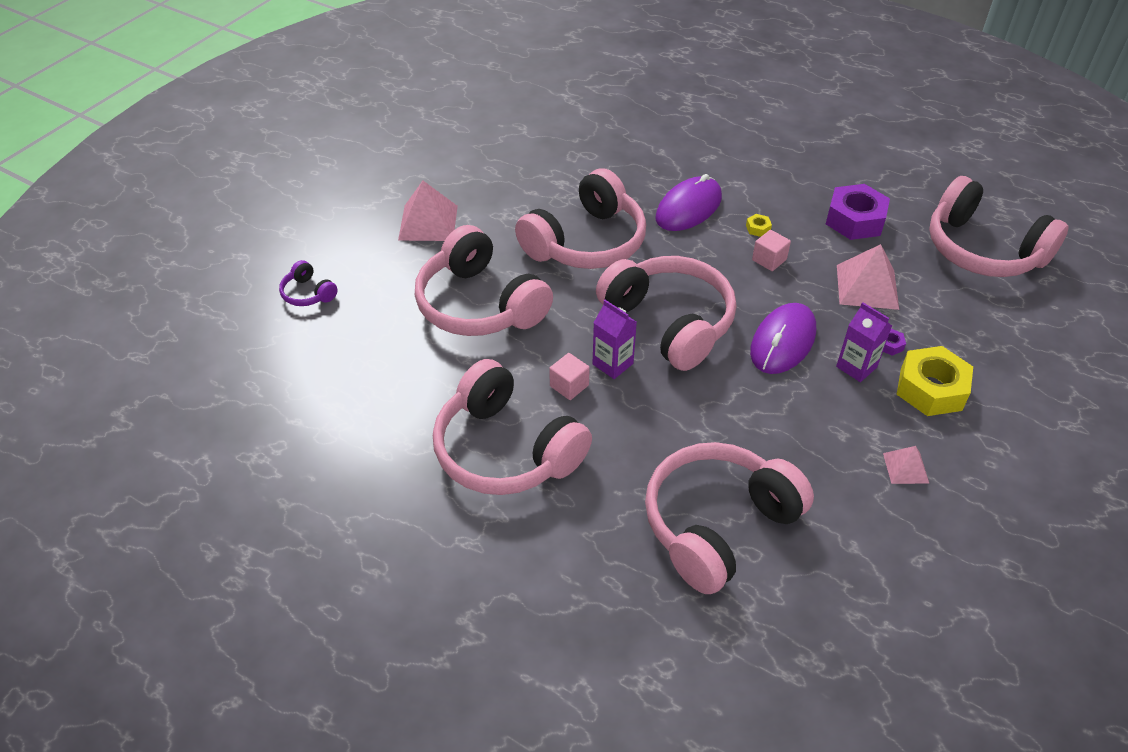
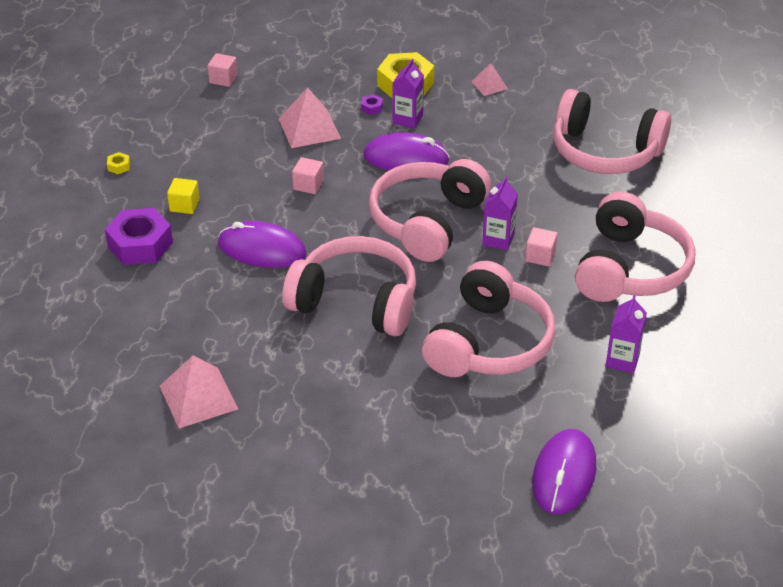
camera: 115 degrees left, 5 degrees down
(308, 293) = (564, 474): purple headphones -> purple mouse
(392, 384) = (622, 360): none -> purple carton
(428, 223) = (399, 428): pink pyramid -> pink pyramid (198, 397)
(758, 228) = (267, 200): yellow nut -> yellow nut (119, 166)
(774, 180) = (184, 205): none -> yellow cube
(855, 220) = (221, 148): purple nut -> purple nut (140, 244)
(982, 250) = (223, 79): pink headphones -> pink cube

